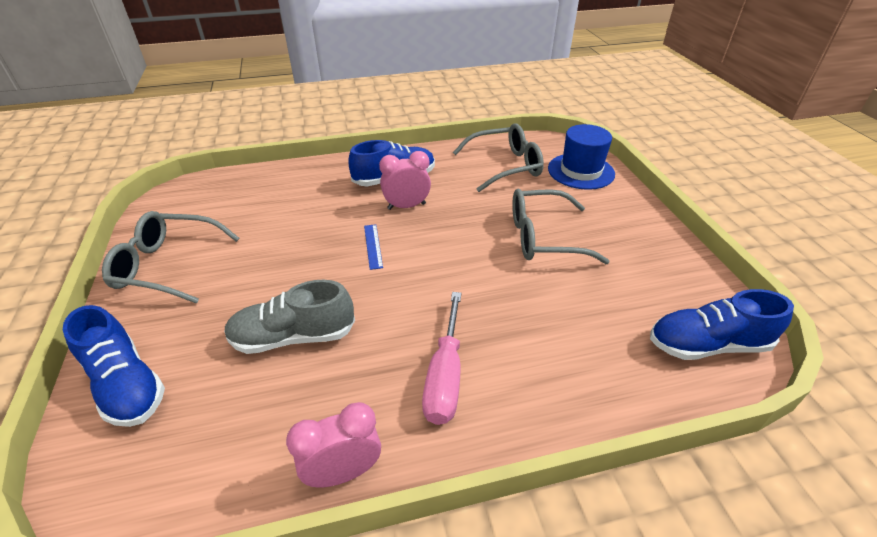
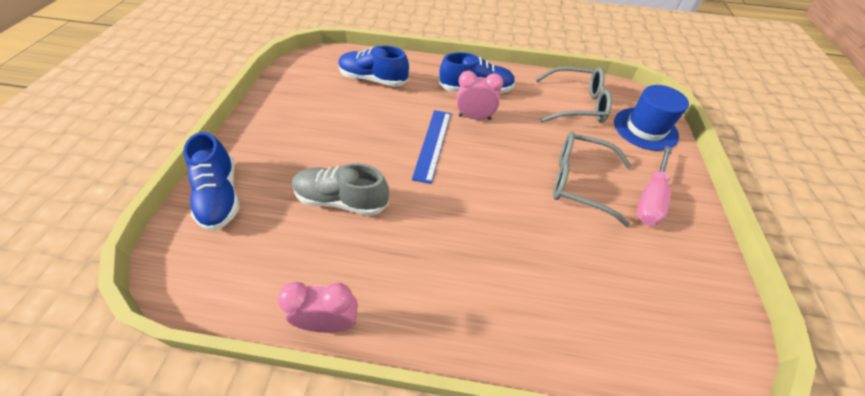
camera: 20 degrees right, 10 degrees up
(167, 265) = (282, 113): grey glasses -> none
(373, 246) = (433, 144): blue ruler -> blue ruler, size x1.77
(445, 375) = (439, 275): pink screwdriver -> pink screwdriver (650, 198)
(707, 344) = (688, 339): blue shoe -> blue shoe (373, 79)

